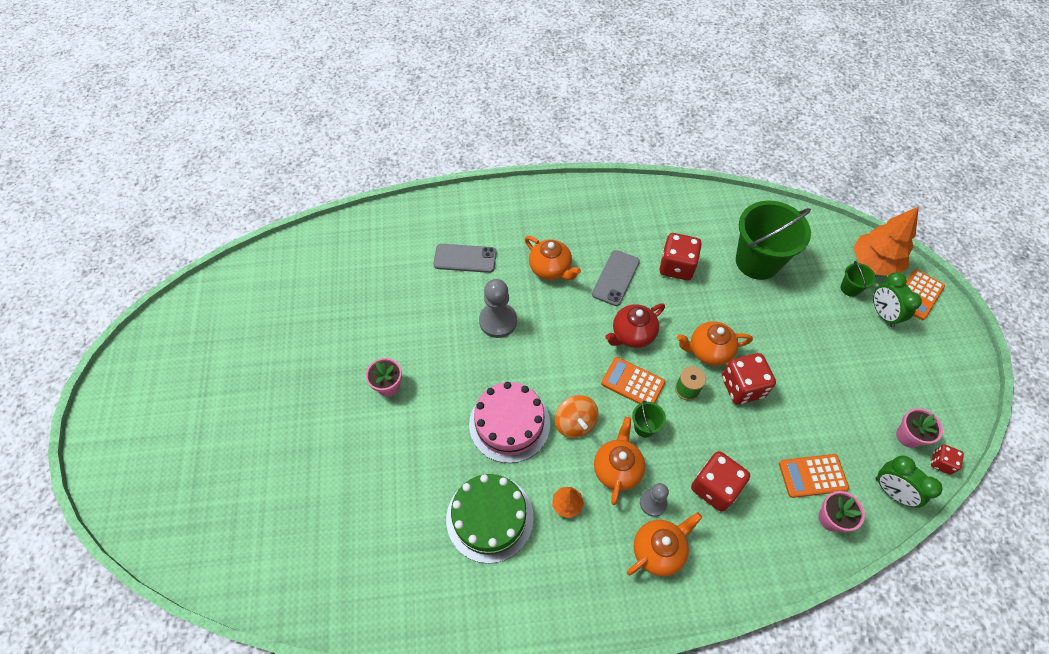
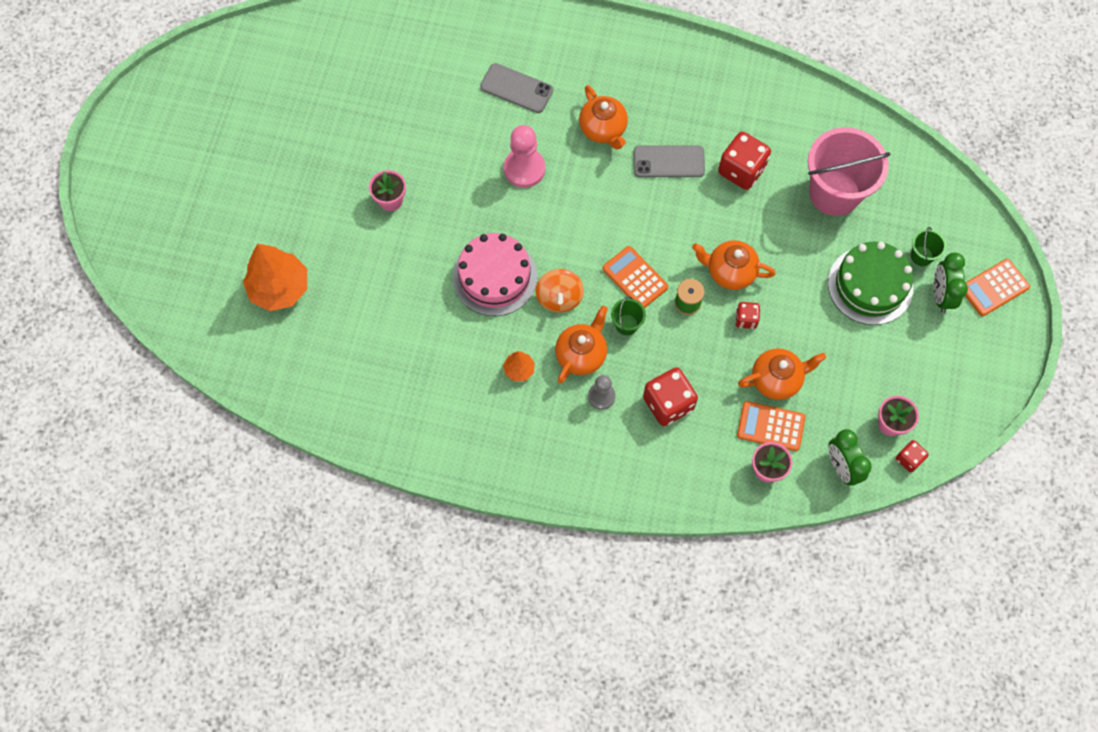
camera: 20 degrees right, 10 degrees up
(489, 518) = (442, 356): green cake -> green cake (870, 285)
(498, 321) = (524, 169): grey pawn -> pink pawn
(615, 278) = (669, 162): grey phone -> grey phone turned 45 degrees clockwise
(632, 334) = (658, 228): red teapot -> none
(658, 550) = (587, 439): orange teapot -> orange teapot (776, 379)
(742, 387) = (746, 319): red dice -> red dice, size x0.53
(757, 261) = (834, 193): green bucket -> pink bucket
(874, 263) = (966, 237): orange tree -> orange tree (280, 288)

